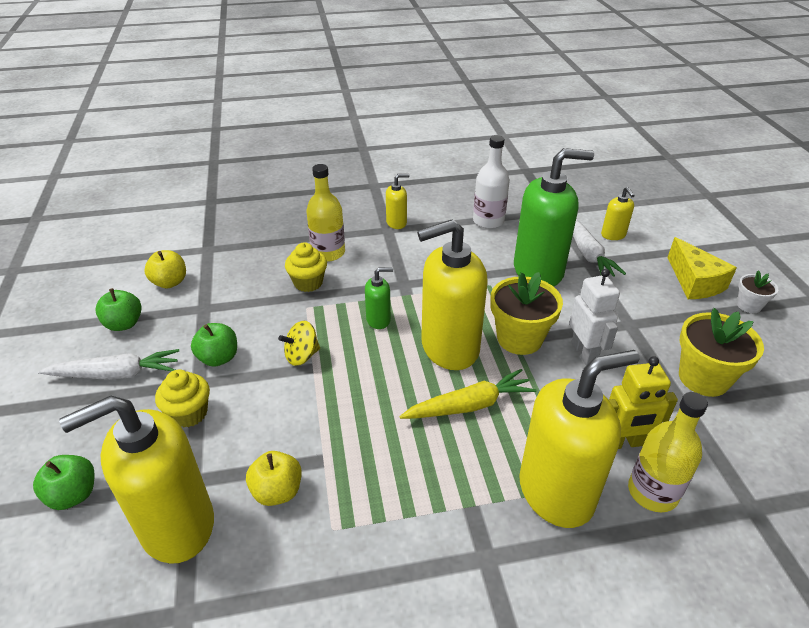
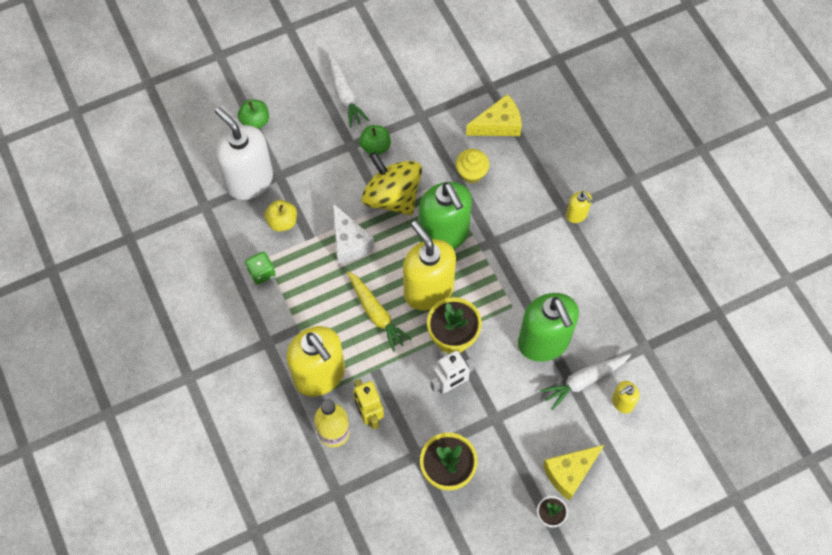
camera: 75 degrees right, 25 degrees up
(124, 324) = (390, 74): green apple -> none
(170, 282) = (442, 80): yellow apple -> none
(176, 525) = (249, 180): yellow soap dispenser -> white soap dispenser
(189, 413) = (324, 151): yellow cupcake -> none
(259, 252) = (498, 125): none -> yellow cheese
(302, 356) = (392, 196): yellow spinning top -> yellow spinning top, size x2.08
(328, 253) = (514, 175): yellow bottle -> none
(348, 413) = (349, 242): none -> white cheese
(356, 540) = (261, 272): none -> green dice
(378, 320) = (444, 235): green soap dispenser -> green soap dispenser, size x2.21
(488, 221) = (607, 290): white bottle -> none

